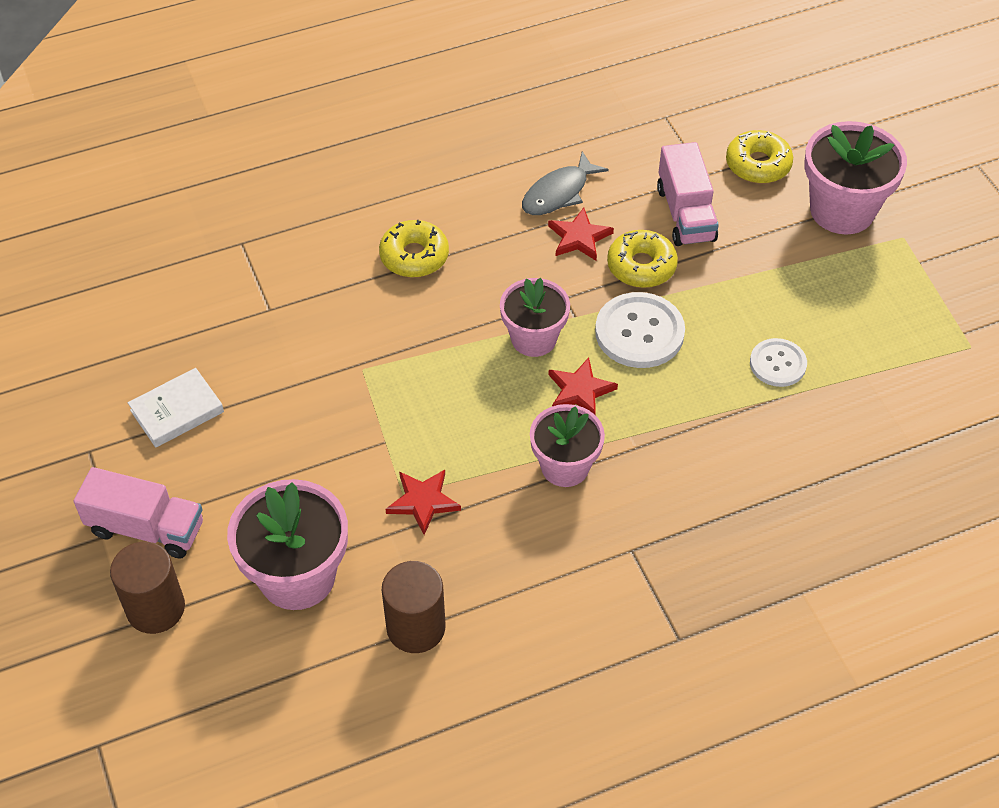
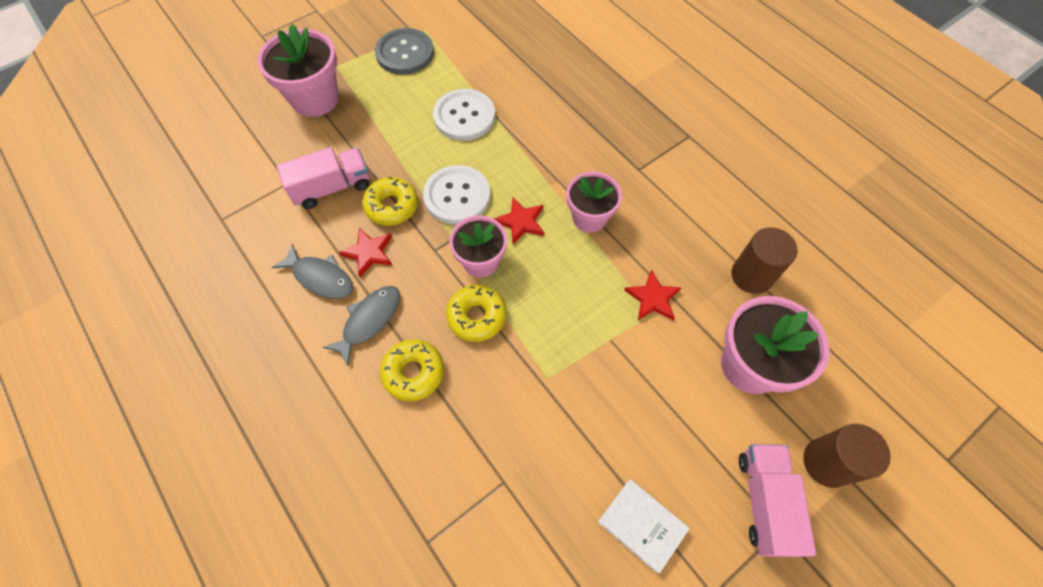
camera: 105 degrees left, 10 degrees up
(489, 228) = (369, 321): none -> grey fish
(758, 164) = (273, 151): yellow donut -> yellow donut (477, 316)
(777, 364) = (464, 116): white button -> white button, size x1.61
(919, 316) = (405, 53): none -> grey button

